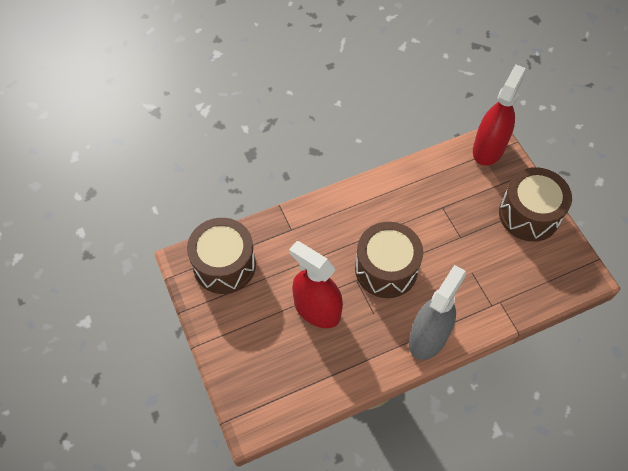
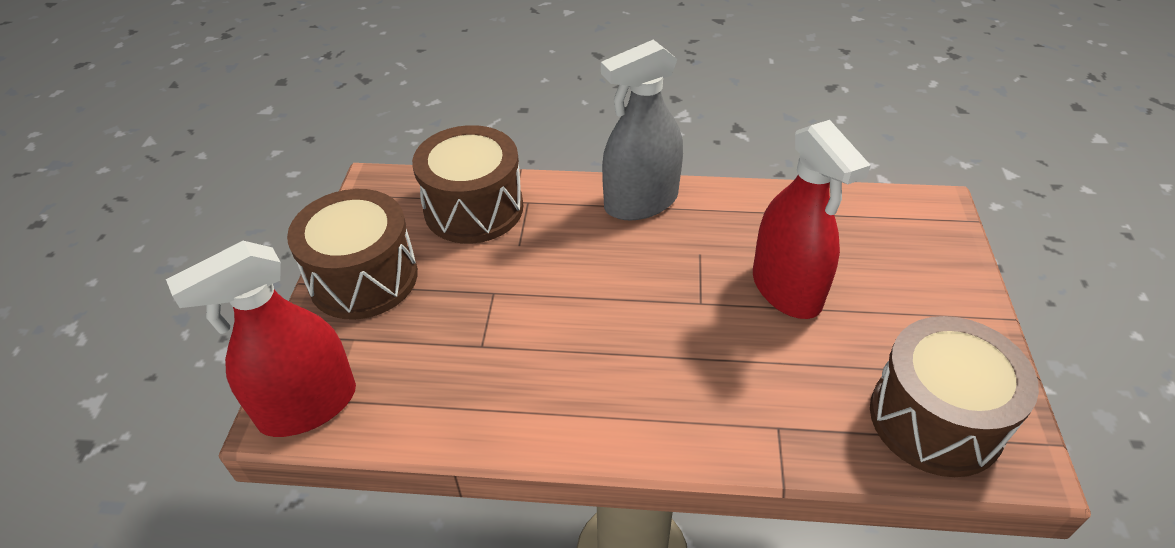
camera: 150 degrees left, 15 degrees down
(386, 269) = (643, 297): brown drum -> brown drum (474, 208)

